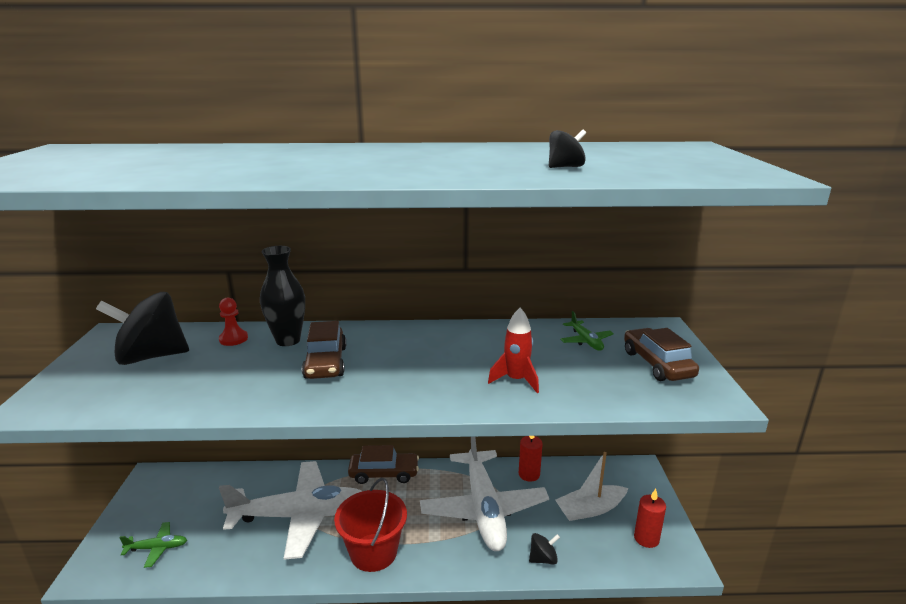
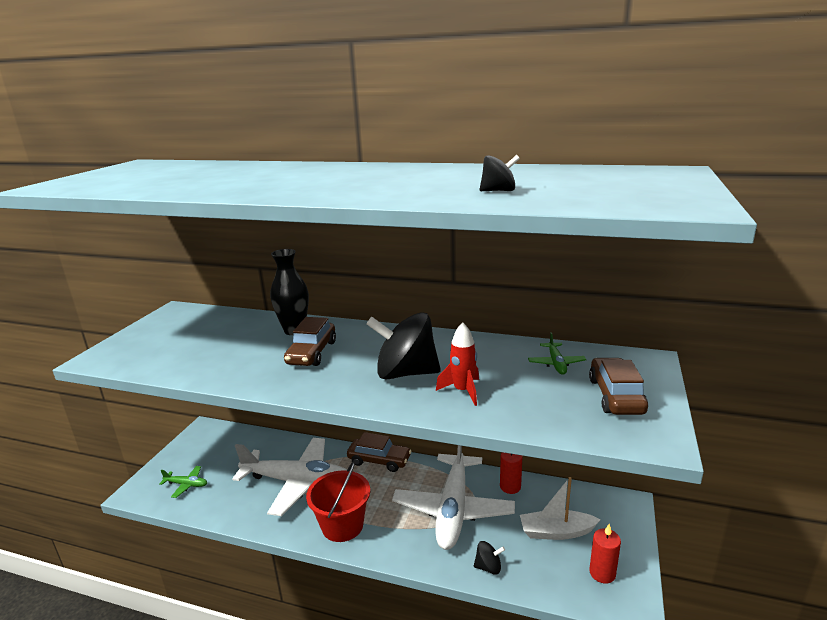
camera: 20 degrees right, 0 degrees up
(151, 357) = (190, 331): black spinning top -> black spinning top (406, 373)
(233, 339) = (255, 324): red pawn -> none

